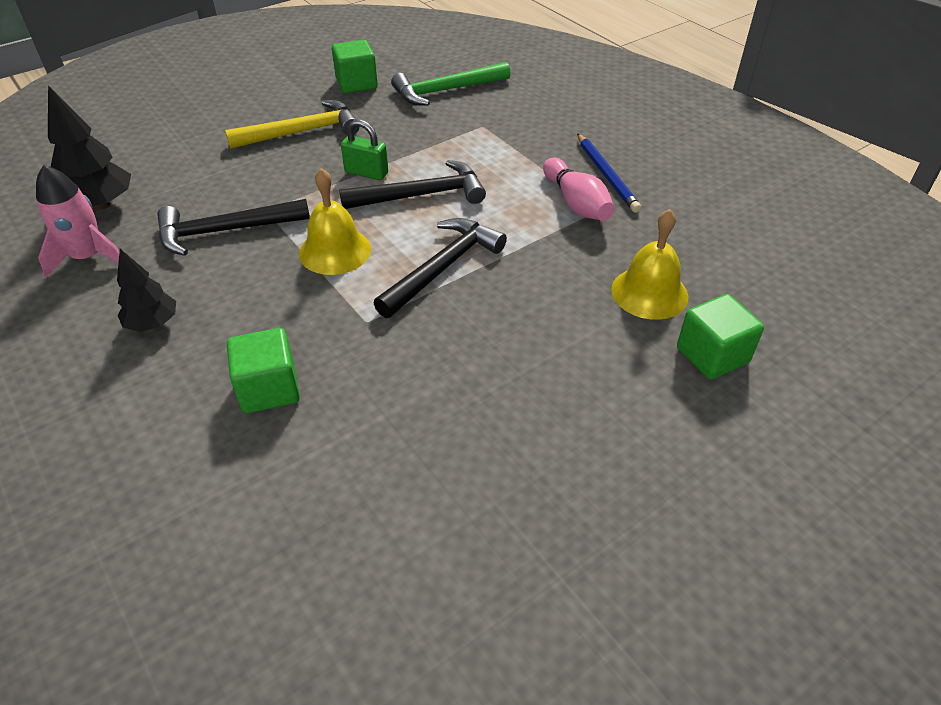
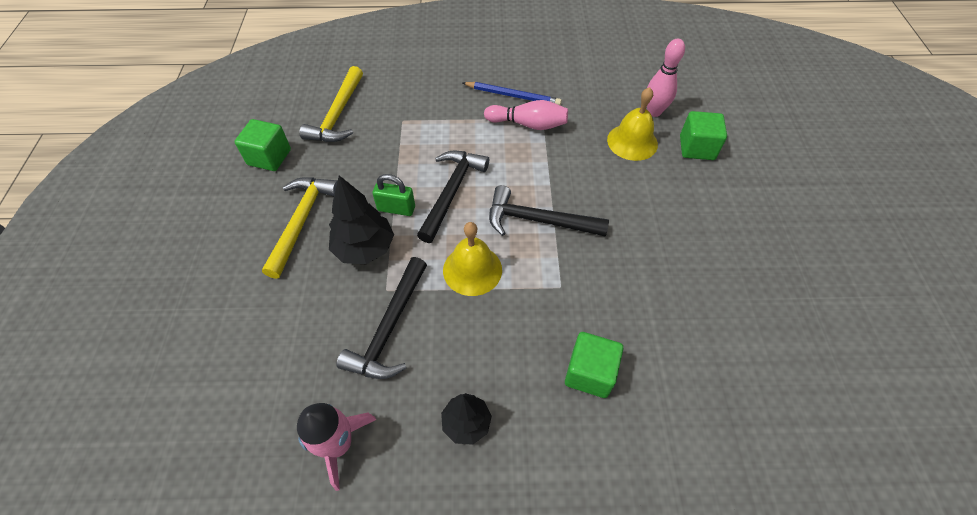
camera: 55 degrees left, 10 degrees up
(101, 205) = (266, 408): black tree -> black tree (364, 248)
(366, 173) = (396, 209): green padlock -> green padlock turned 45 degrees clockwise
(443, 268) = (538, 220): black hammer -> black hammer turned 60 degrees counterclockwise
(446, 91) = (338, 115): green hammer -> yellow hammer
(728, 291) = (654, 112): none -> pink bowling pin

